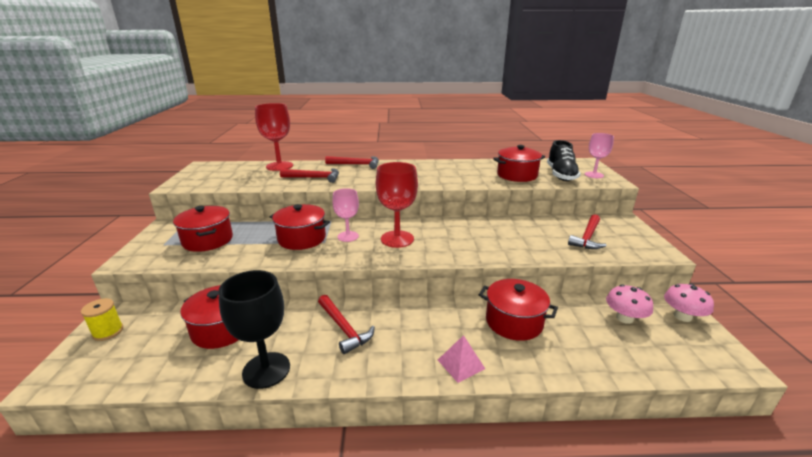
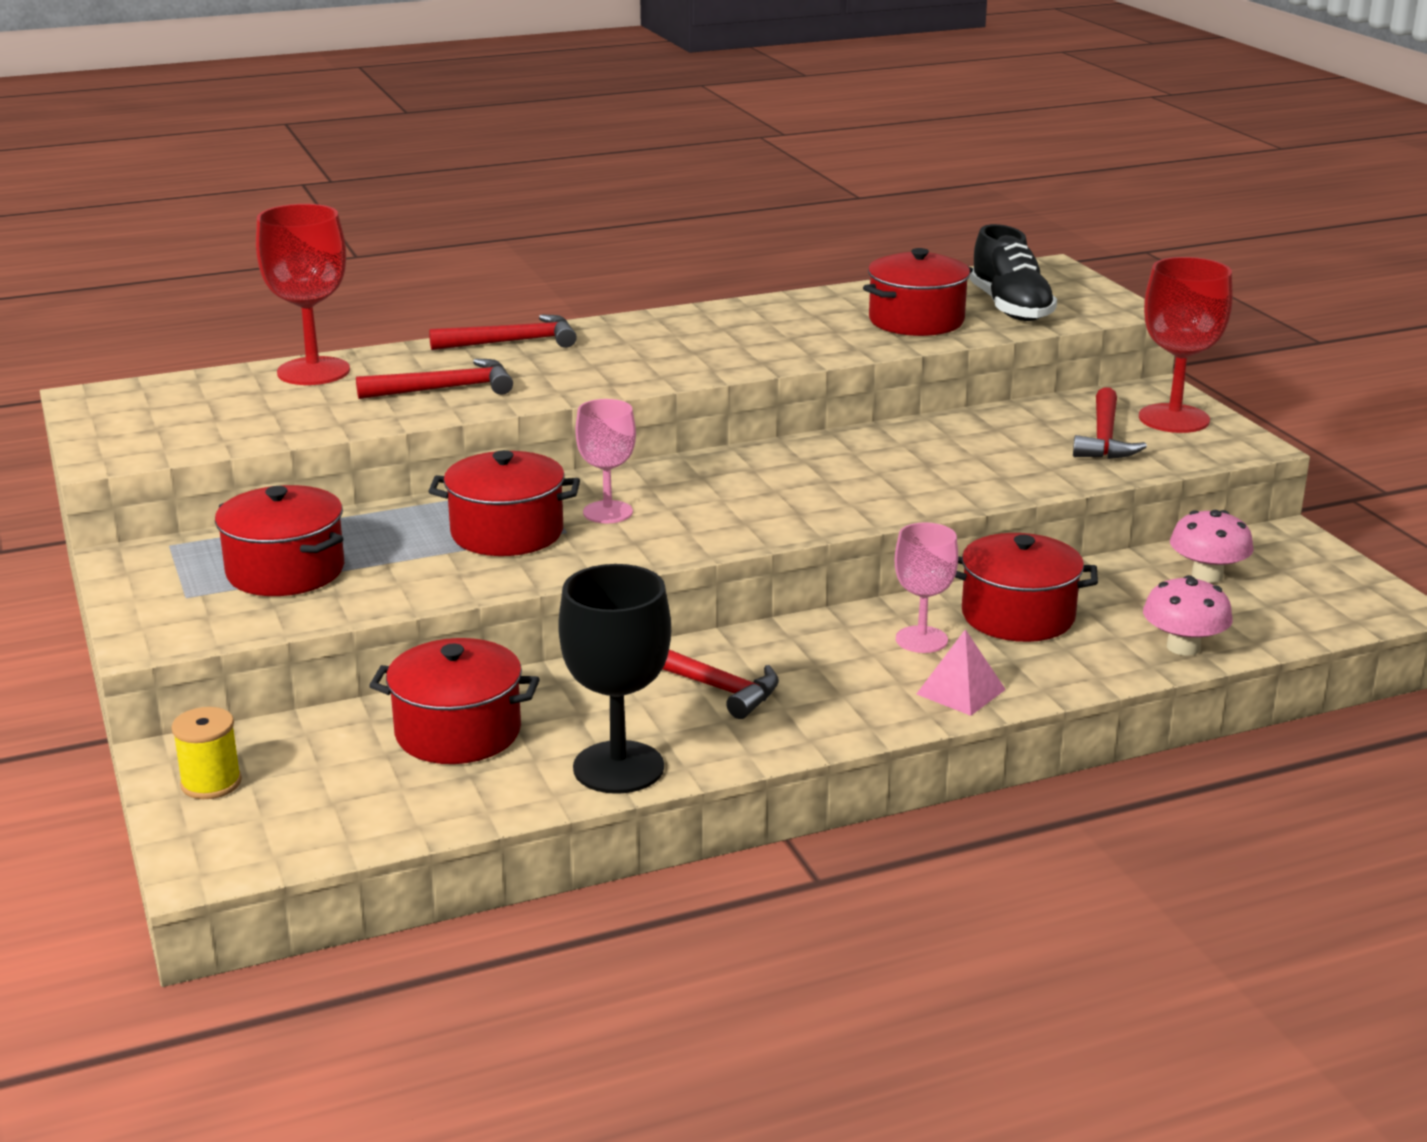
camera: 20 degrees left, 0 degrees up
(397, 239) = (721, 500): red goblet -> red goblet (1174, 419)
(594, 175) = (1079, 299): pink goblet -> pink goblet (921, 640)
(682, 316) = (1302, 555): pink mushroom -> pink mushroom (1183, 647)

